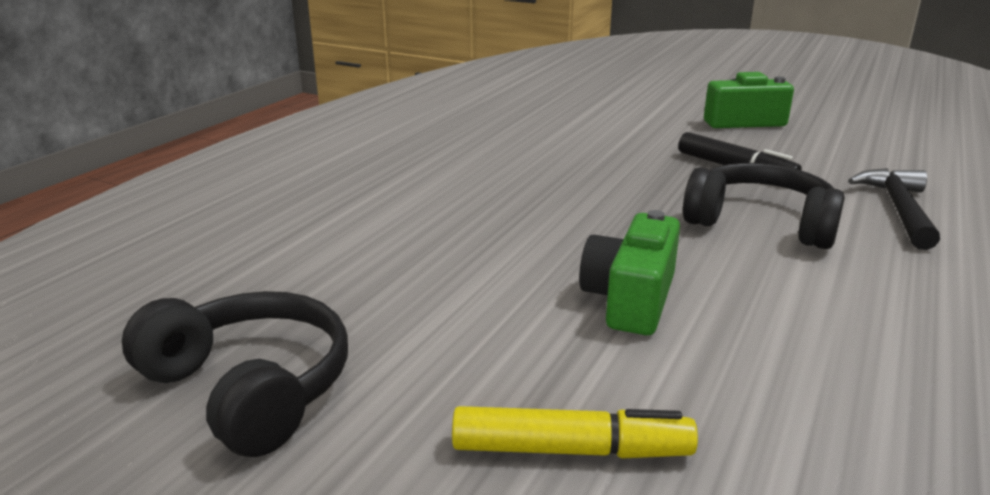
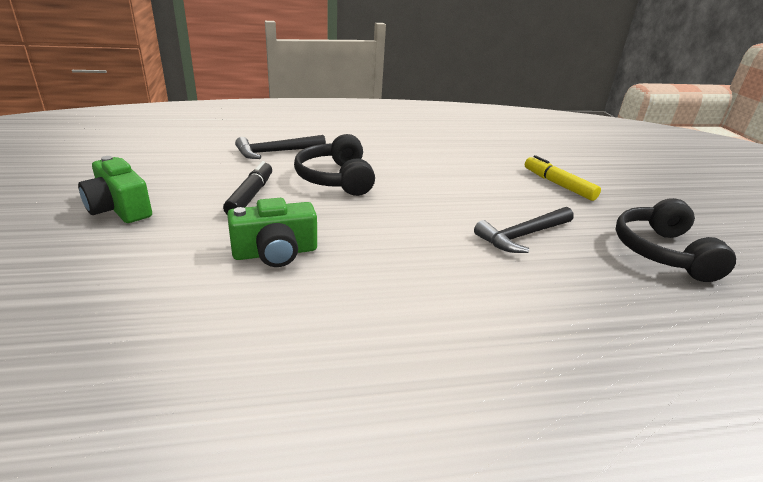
camera: 130 degrees left, 5 degrees up
(458, 288) = (523, 235): none -> black hammer
(630, 299) = (461, 194): green camera -> green camera (275, 253)

